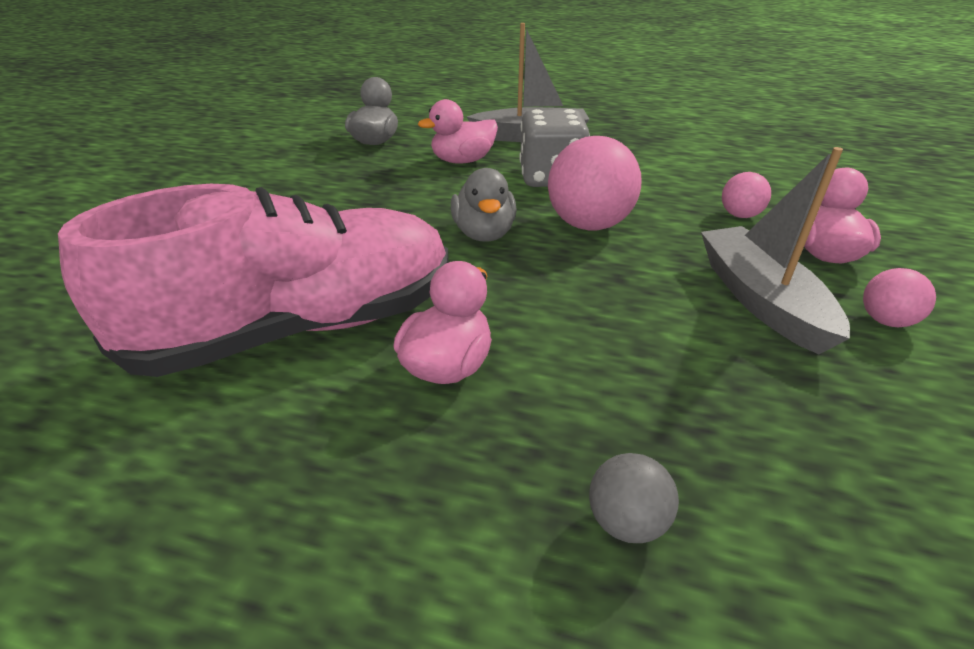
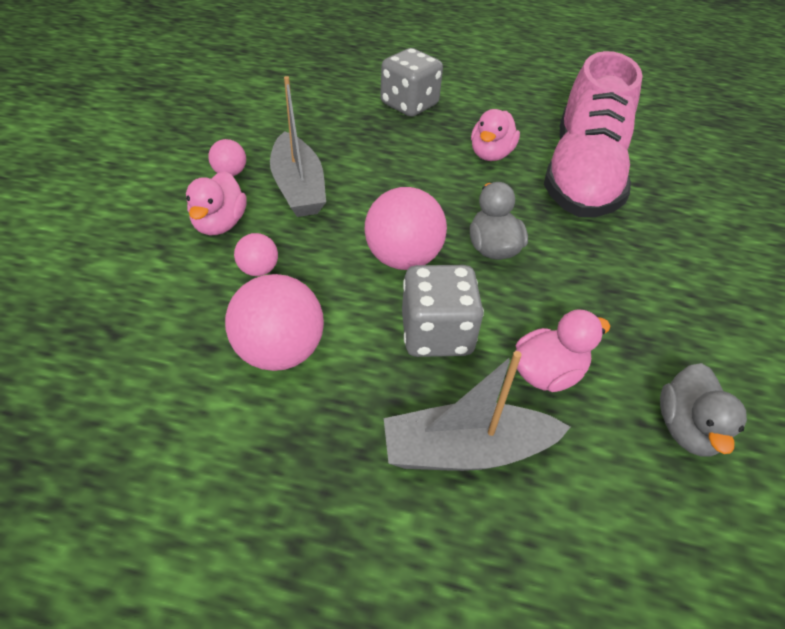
camera: 175 degrees right, 10 degrees up
(301, 327) = (582, 175): pink shoe -> pink shoe turned 45 degrees counterclockwise
(626, 521) = (409, 105): grey ball -> grey dice
(679, 170) = (279, 351): none -> pink ball

